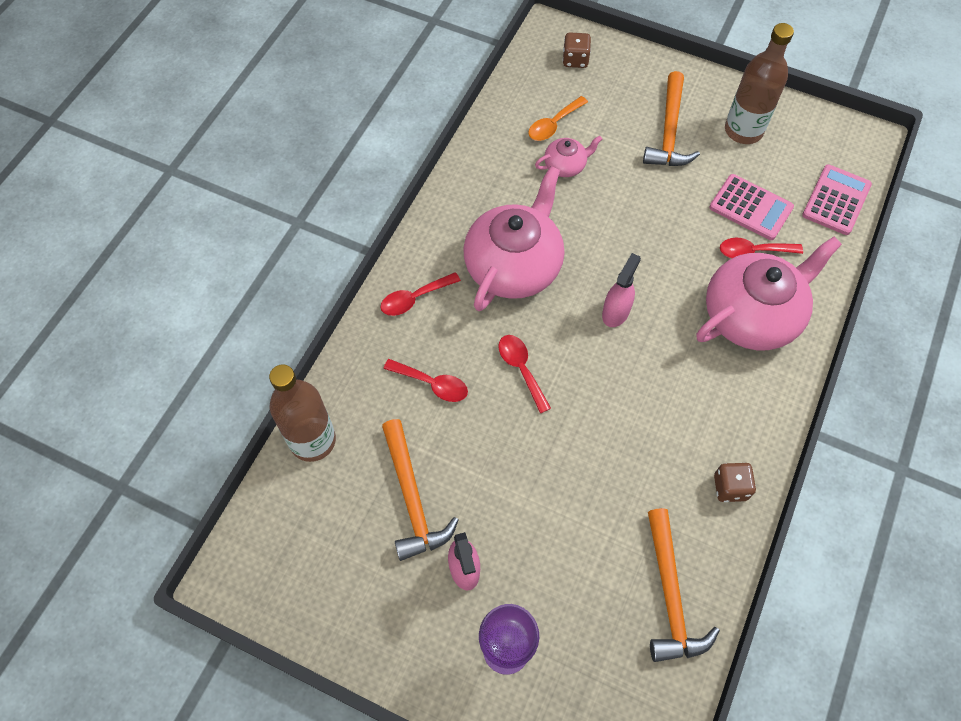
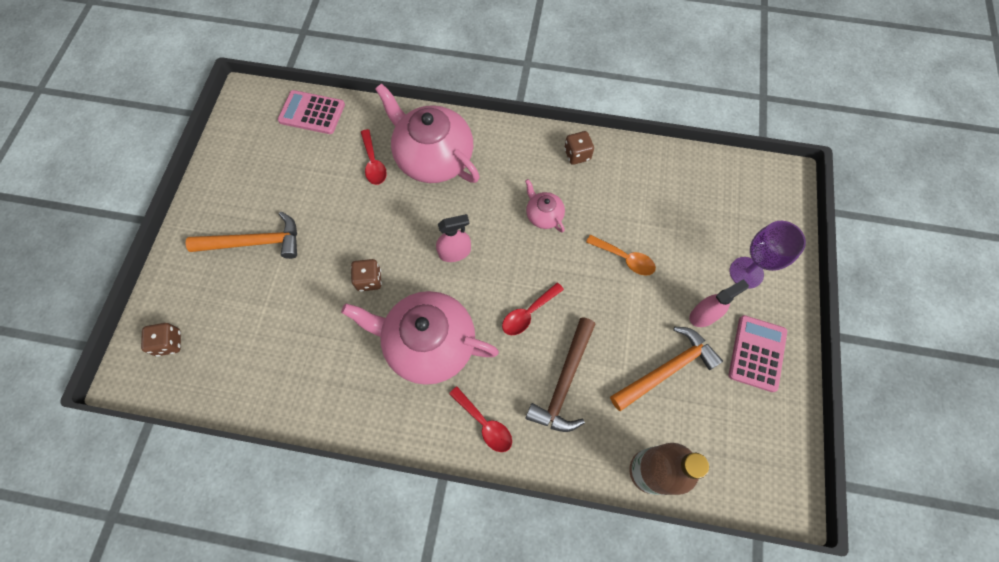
camera: 105 degrees left, 5 degrees up
(432, 384) = (564, 383): red spoon -> brown hammer
(553, 124) = (258, 345): orange spoon -> orange spoon (624, 258)
(565, 165) = (307, 323): pink teapot -> pink teapot (543, 215)
(601, 224) = (369, 280): none -> brown dice
(616, 312) = (455, 252): pink spray bottle -> pink spray bottle turned 150 degrees clockwise
(670, 596) = (667, 179): orange hammer -> none
(743, 130) = (246, 184): brown bottle -> none
(751, 207) = (330, 169): pink calculator -> pink calculator (757, 353)

